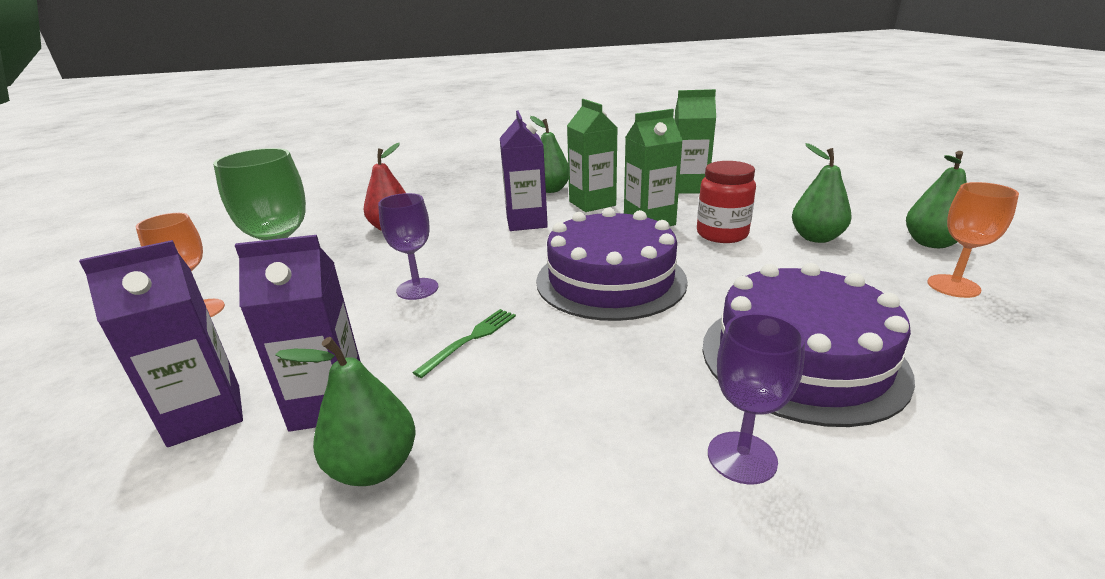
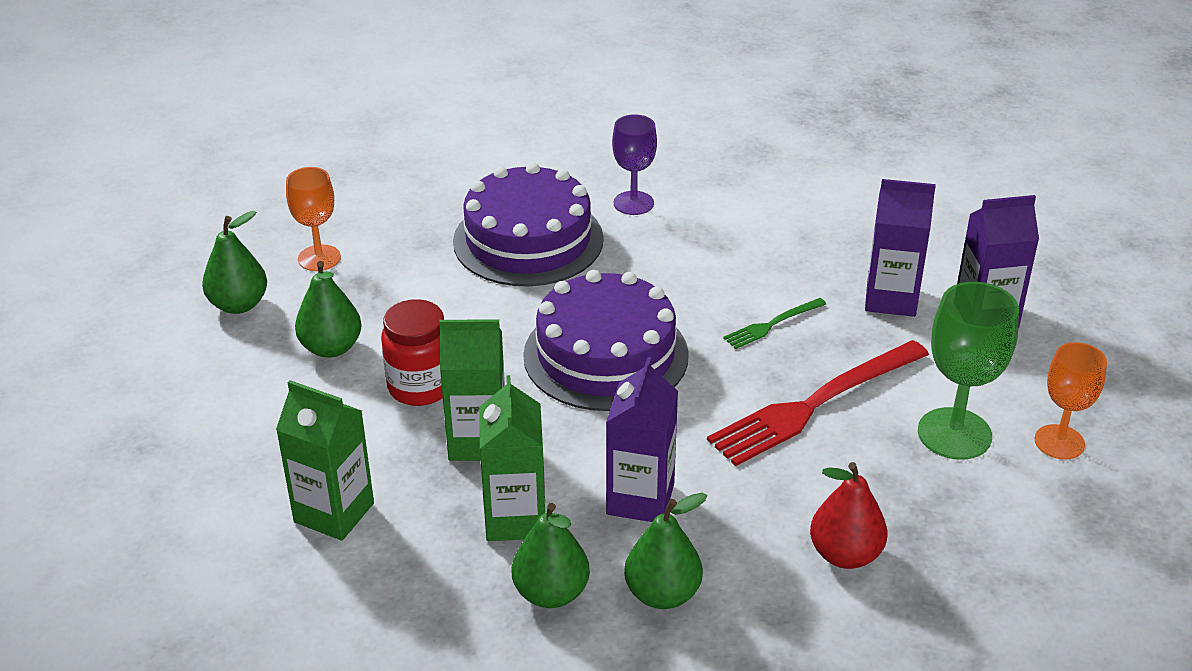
camera: 160 degrees left, 10 degrees up
(374, 467) = (853, 251): green pear -> green pear (662, 594)
(417, 289) = (815, 404): purple goblet -> red fork

